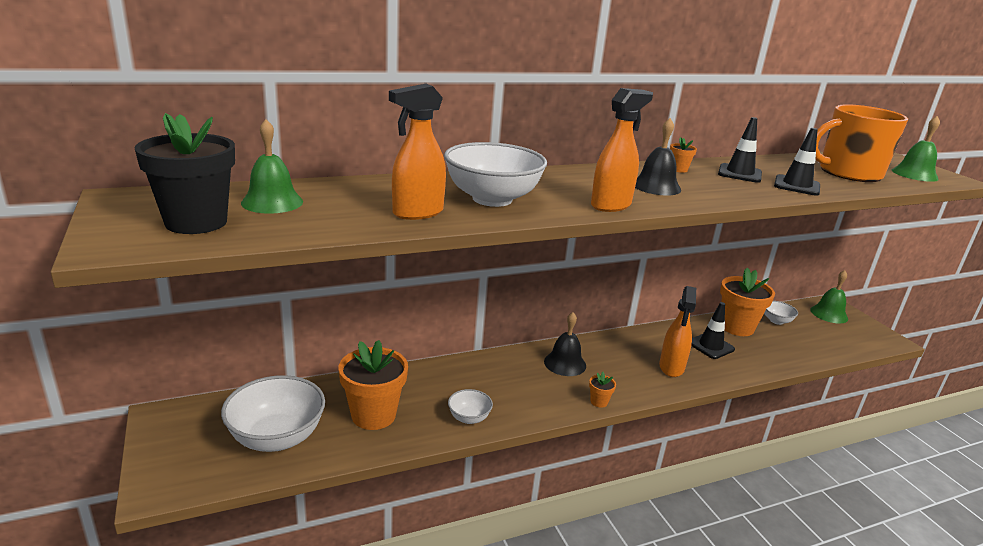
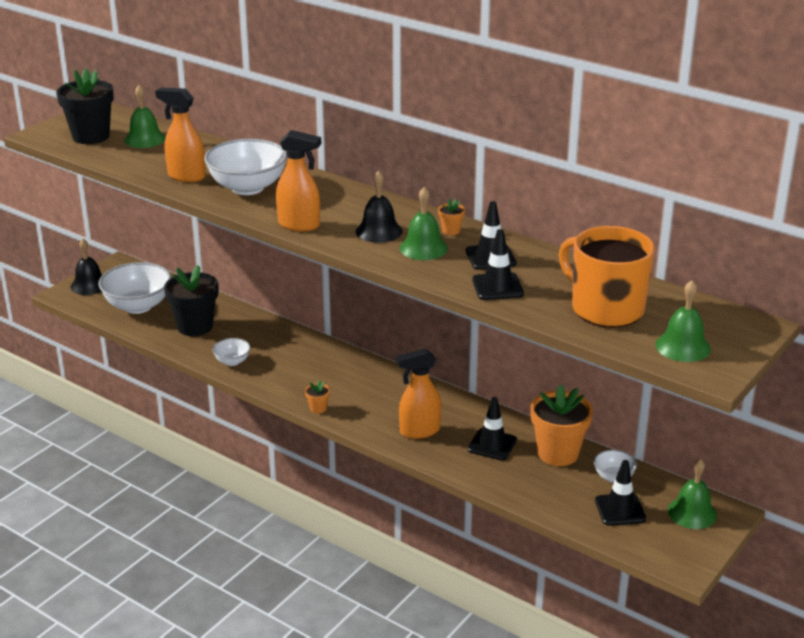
camera: 60 degrees right, 5 degrees up
(373, 415) = (195, 326): orange flower pot -> black flower pot
(565, 363) = (356, 377): black bell -> black bell (89, 285)
(705, 184) = (423, 248): none -> green bell
(817, 334) = (620, 510): none -> black traffic cone

